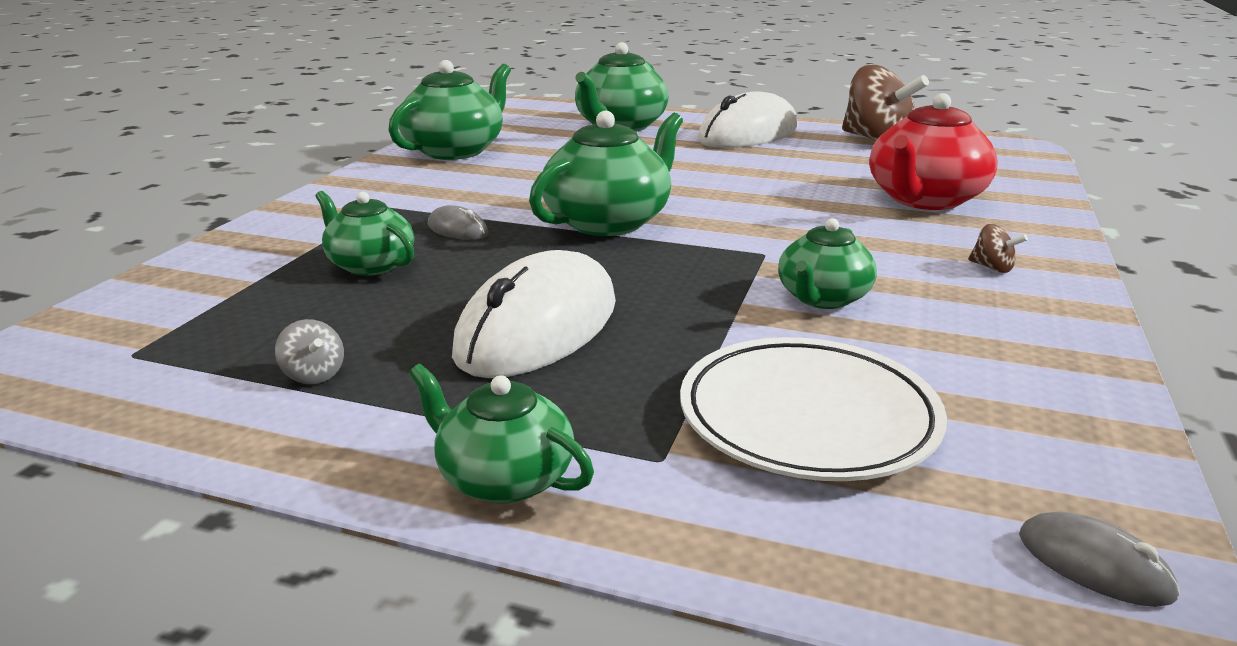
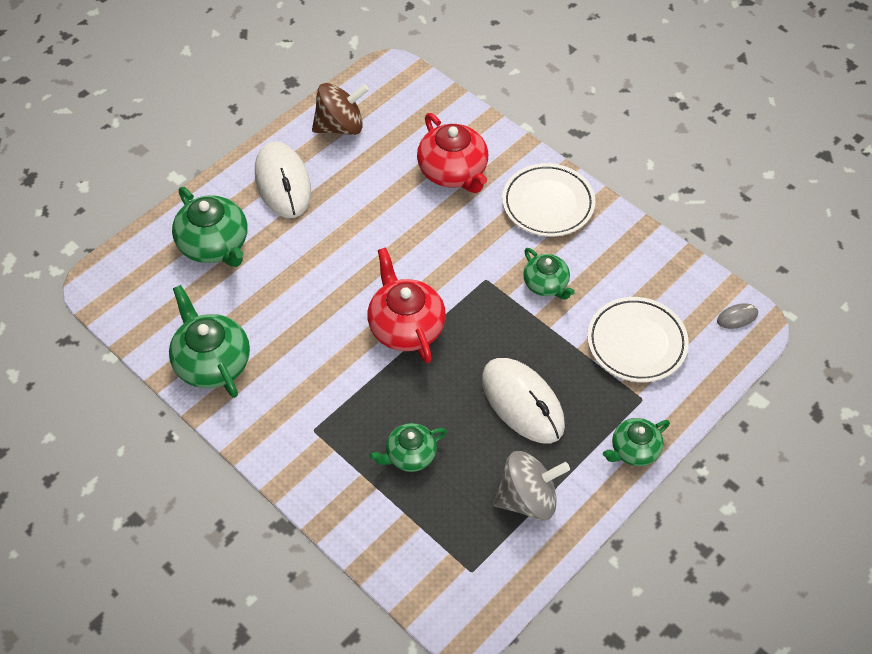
camera: 65 degrees left, 30 degrees up
(314, 375) = (528, 498): grey spinning top -> grey spinning top, size x2.45
(457, 229) = (377, 401): grey mouse -> none
(608, 222) = (406, 326): green teapot -> red teapot
(992, 268) = (548, 204): brown spinning top -> white plate

